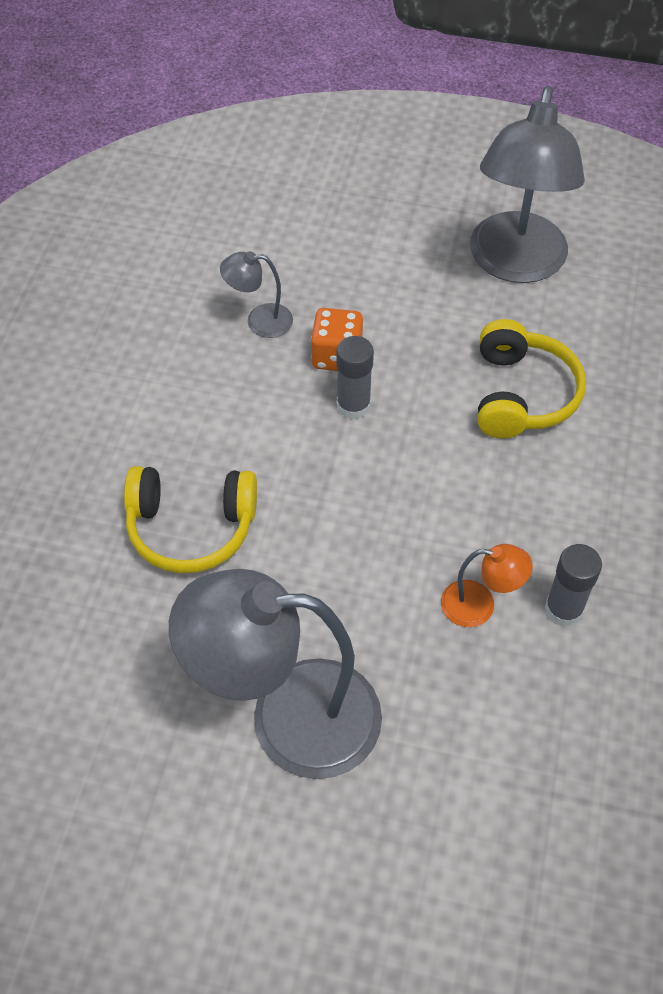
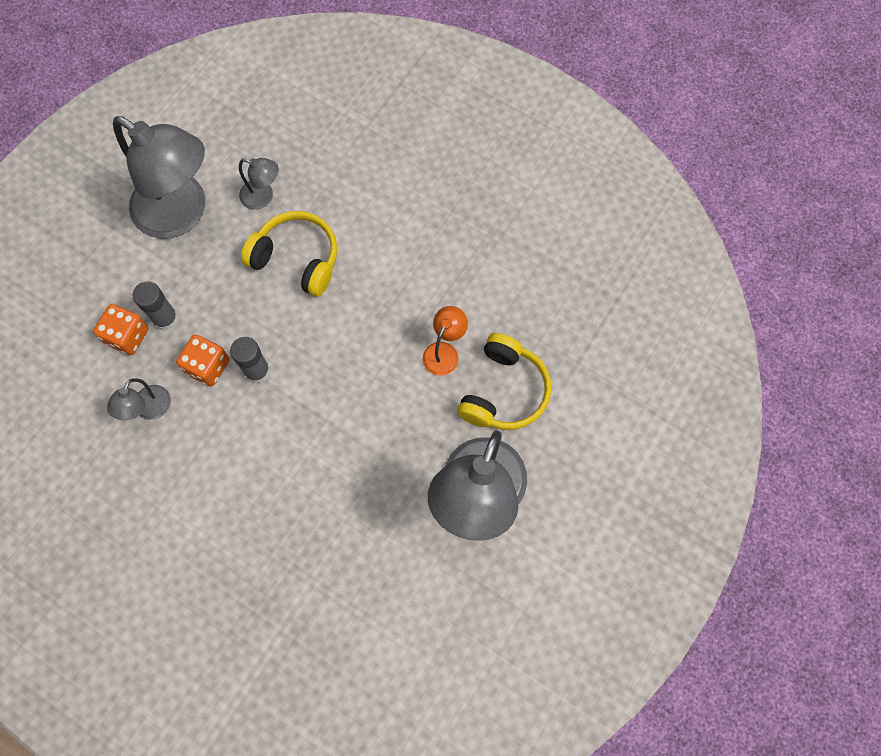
camera: 70 degrees left, 15 degrees up
(191, 528) = (313, 516): yellow headphones -> yellow headphones (504, 391)
(338, 270) = (127, 336): none -> orange dice
(563, 609) = (465, 304): grey glue stick -> grey glue stick (165, 319)
(583, 332) = (263, 197): none -> grey lamp

